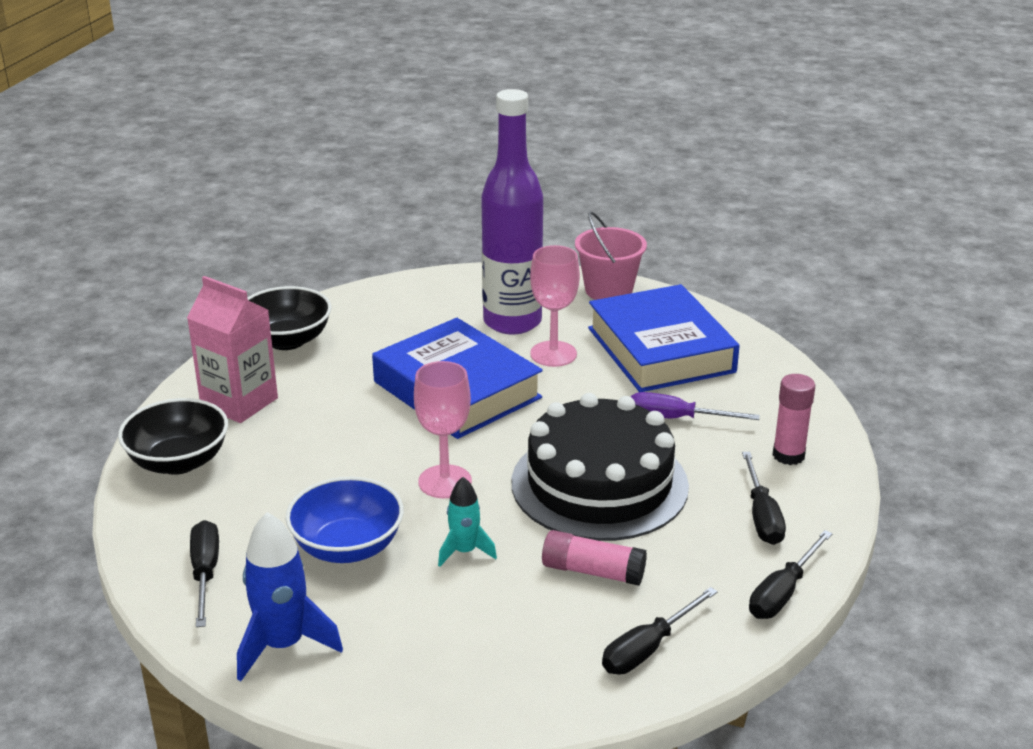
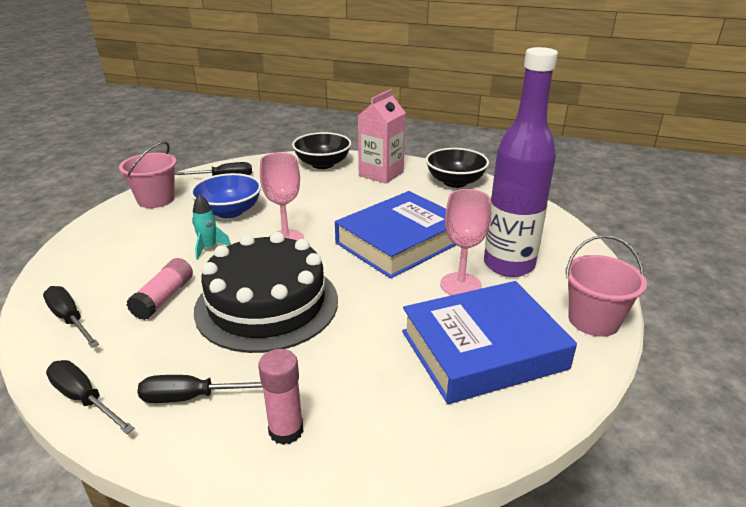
camera: 90 degrees right, 0 degrees up
(283, 645) = (156, 199): blue rocket -> pink bucket
(676, 418) = (358, 352): purple screwdriver -> none

